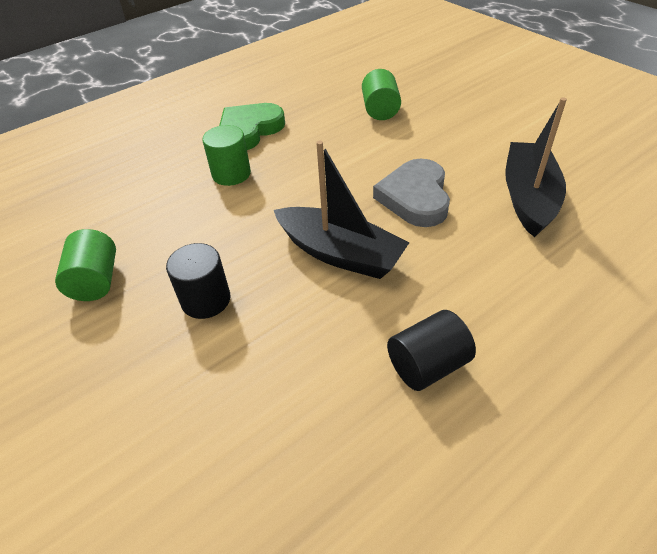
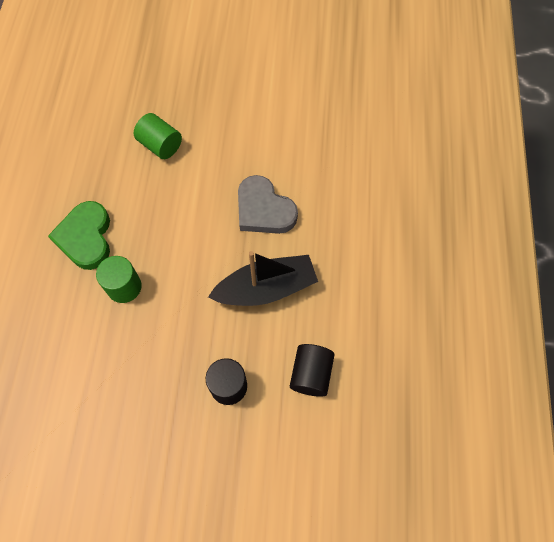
camera: 50 degrees left, 20 degrees up
(96, 281) = (145, 439): green cylinder -> none
(427, 365) = (377, 316): black cylinder -> black cylinder (311, 374)
(528, 198) = (324, 159): black boat -> none

